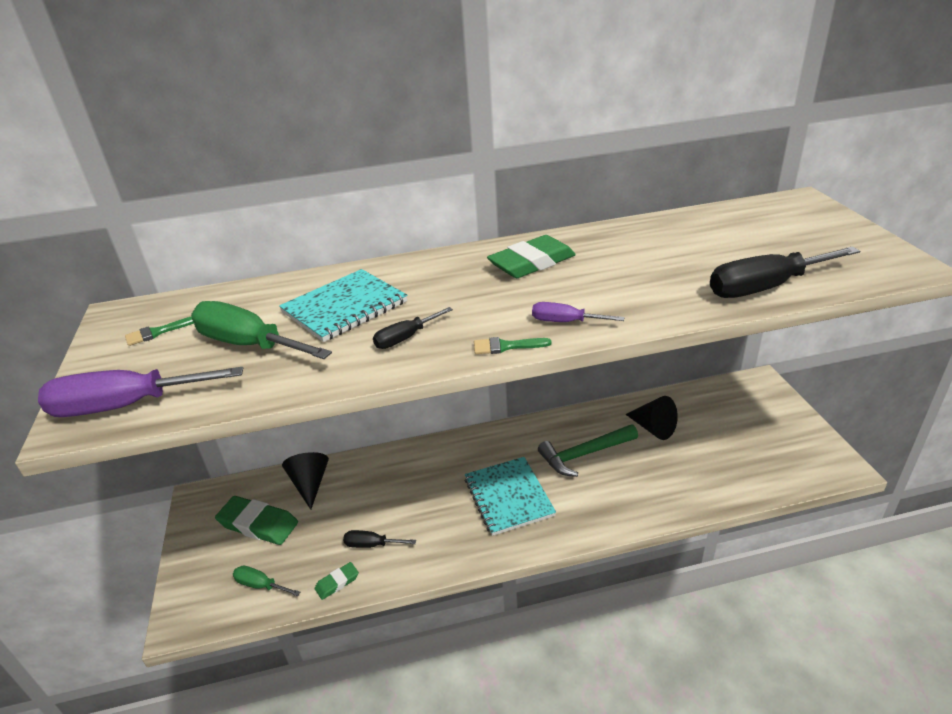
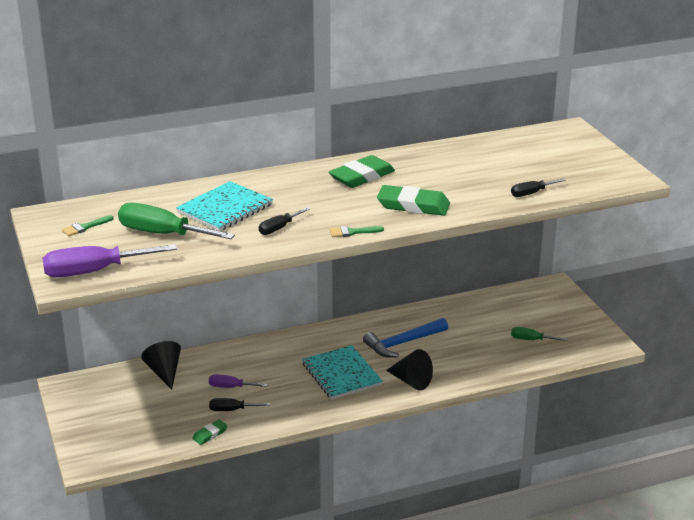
camera: 10 degrees left, 5 degrees down
(258, 524) = (128, 401): green eraser -> green eraser (413, 205)
(260, 585) = (146, 439): green screwdriver -> green screwdriver (531, 340)
(565, 322) = (392, 216): purple screwdriver -> purple screwdriver (230, 387)
(584, 454) = (402, 343): green hammer -> blue hammer
(653, 428) = (461, 322): black cone -> black cone (411, 381)
(765, 287) = (531, 193): black screwdriver -> black screwdriver, size x0.52

